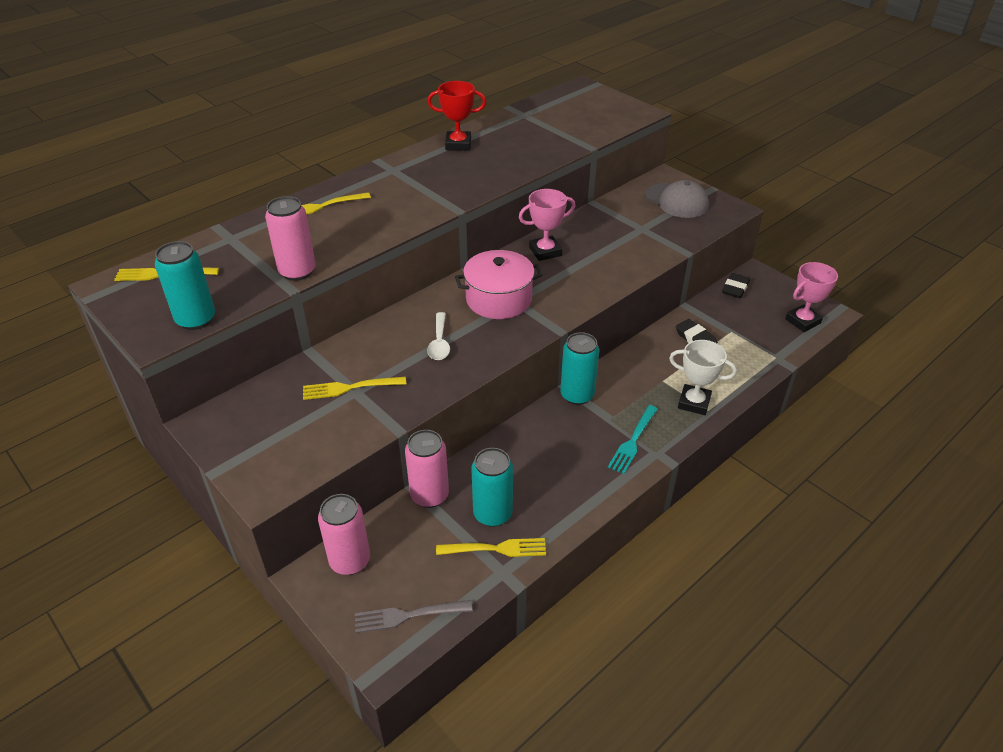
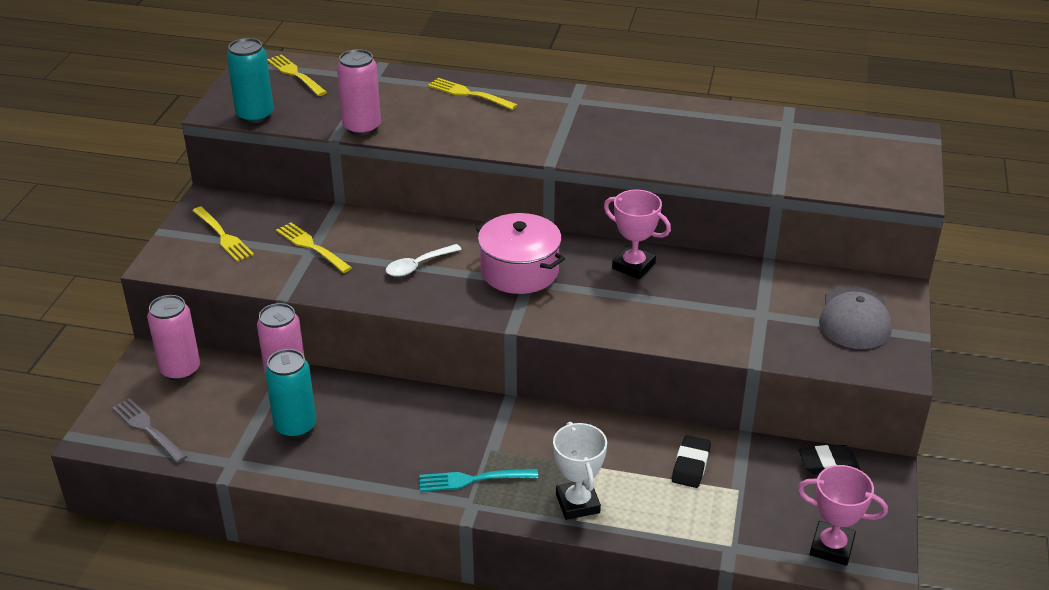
camera: 55 degrees right, 5 degrees down
(458, 144) = (669, 113): red trophy -> none
(495, 549) = (255, 446): yellow fork -> yellow fork (222, 236)
(577, 395) = (504, 412): turquoise can -> none

